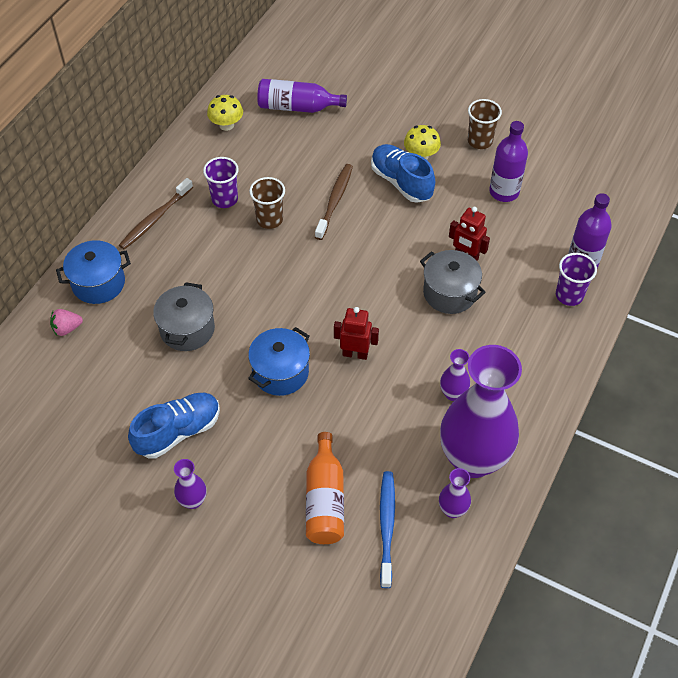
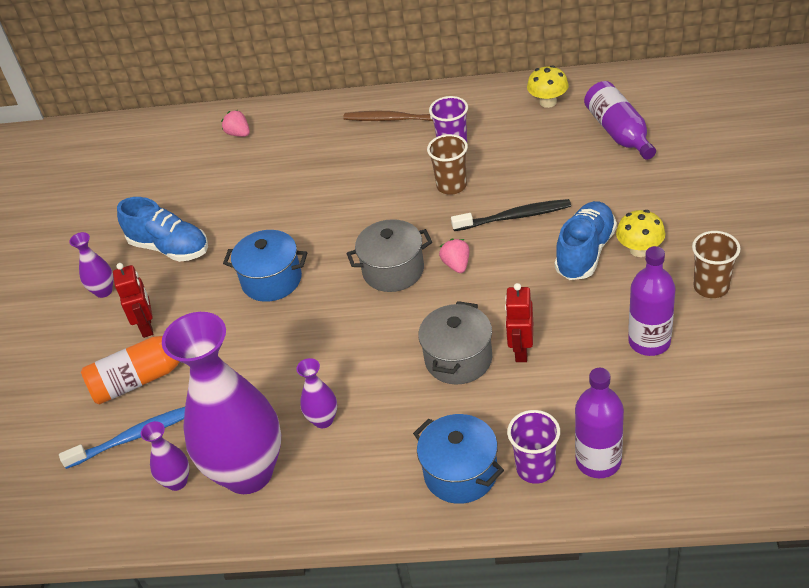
camera: 70 degrees right, 10 degrees down
(98, 283) = (297, 125): blue pot -> blue pot (460, 473)
(187, 329) = (282, 199): grey pot -> grey pot (393, 270)
(335, 201) = (514, 217): brown toothbrush -> black toothbrush
(355, 353) = (327, 321): red robot -> red robot (147, 326)
(357, 254) = (456, 265): none -> pink strawberry

